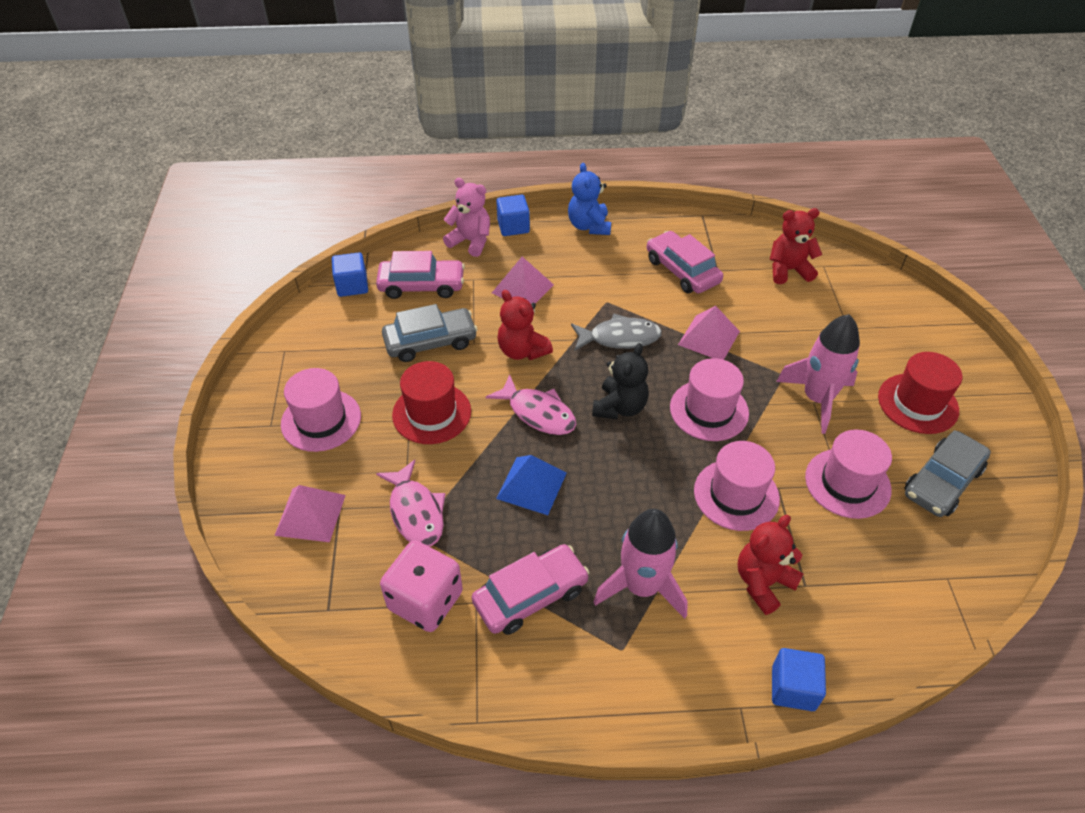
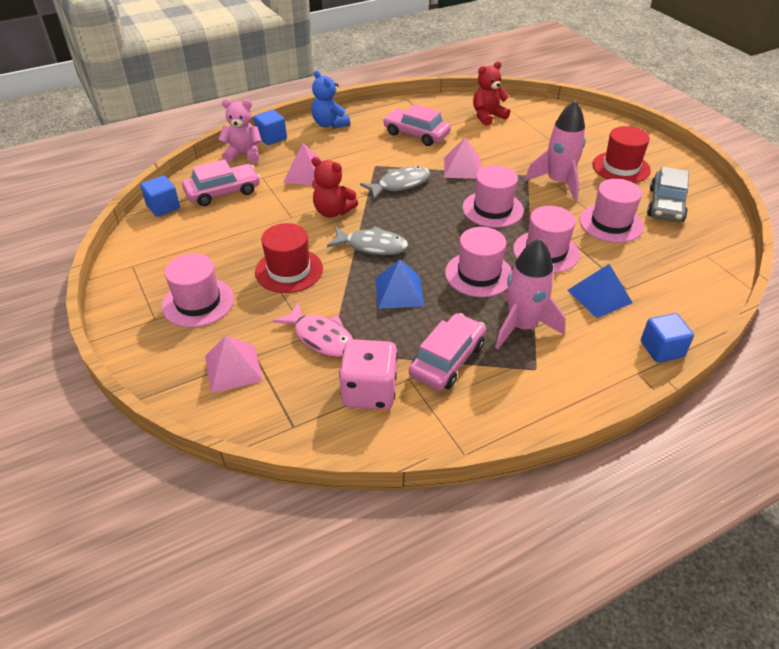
camera: 25 degrees left, 5 degrees down
(430, 342) = (255, 225): grey car -> none
(538, 413) = (372, 246): pink fish -> grey fish
(620, 407) = (430, 225): black teddy bear -> none
(635, 496) = (479, 274): none -> pink hat
(763, 583) = (599, 296): red teddy bear -> blue pyramid

